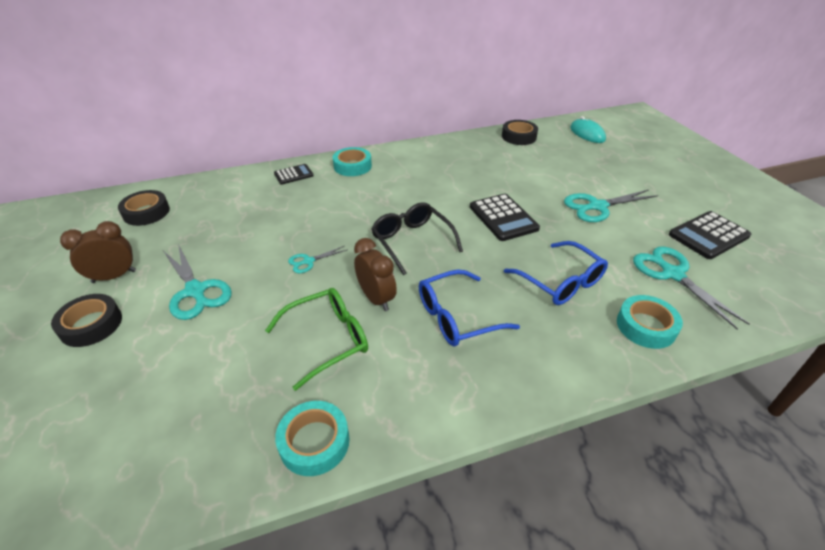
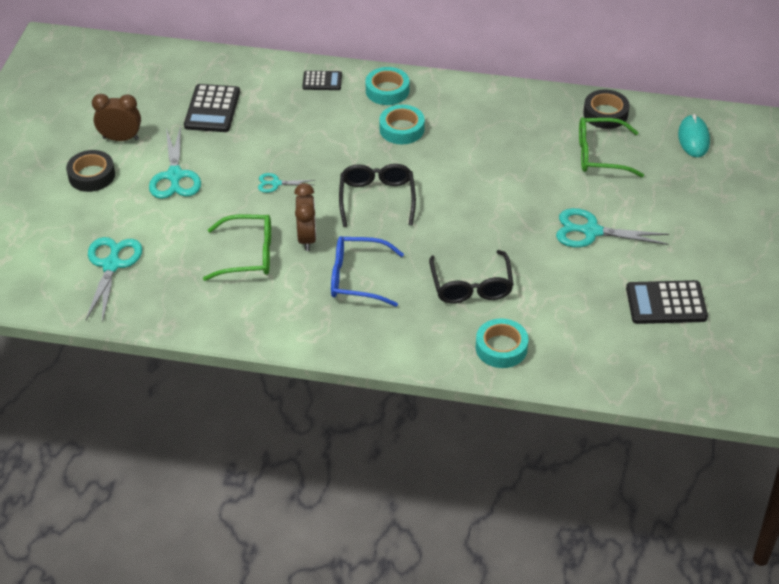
camera: 30 degrees right, 5 degrees up
(146, 212) = (169, 80): black tape -> none
(314, 442) = (197, 317): turquoise tape -> turquoise tape (402, 129)
(503, 218) = (483, 207): black calculator -> black calculator (212, 109)
(544, 159) = (600, 155): none -> green glasses
(560, 282) = (471, 286): blue glasses -> black glasses
(672, 274) = (580, 320): turquoise scissors -> turquoise scissors (111, 265)

